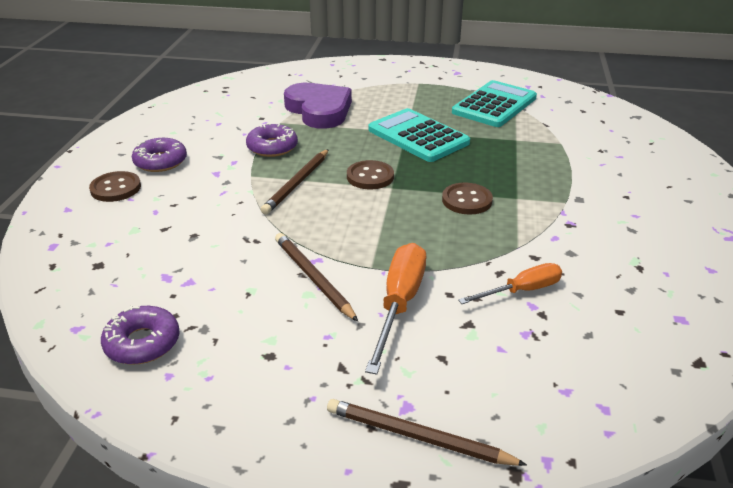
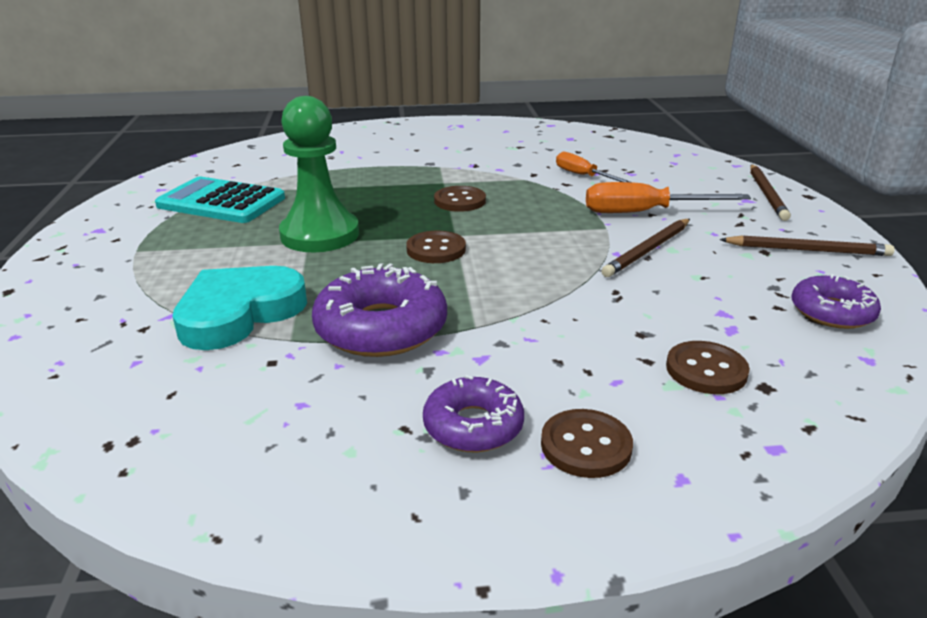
camera: 105 degrees left, 5 degrees down
(134, 247) = (706, 370): none -> brown button
(272, 147) = (381, 328): purple donut -> purple donut, size x1.60
(297, 183) = (476, 290): brown pencil -> brown pencil (807, 250)
(319, 110) = (239, 313): purple heart -> turquoise heart
(418, 136) = (320, 235): turquoise calculator -> green pawn

